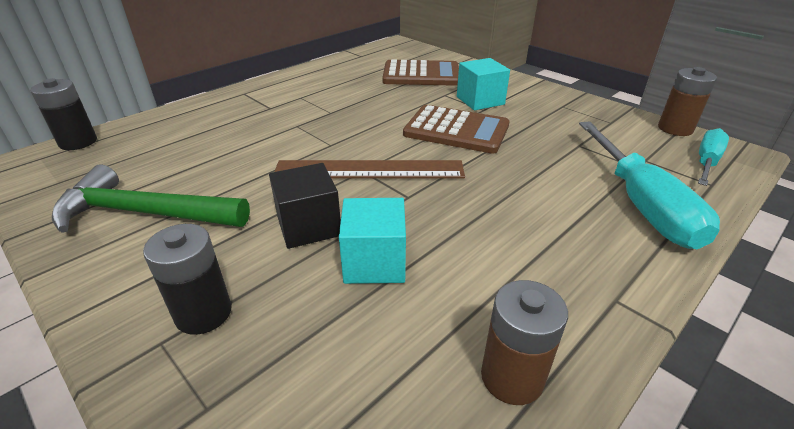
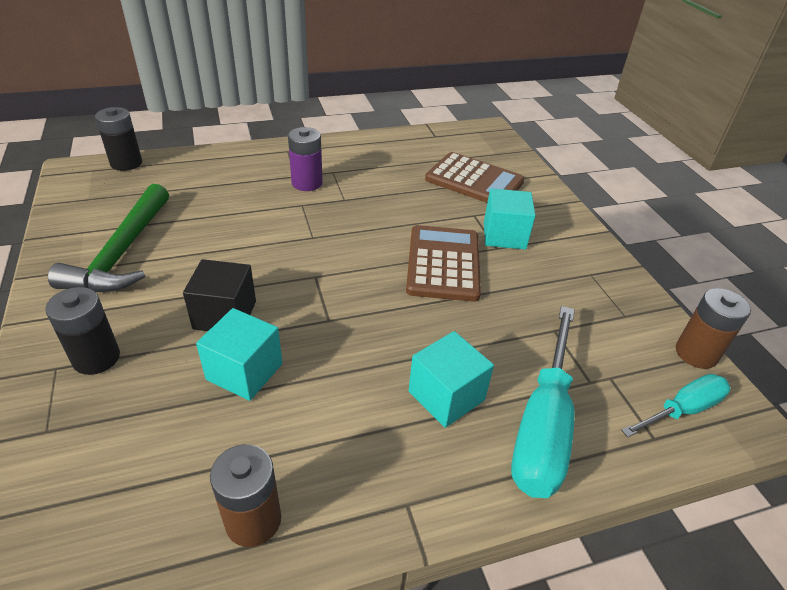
camera: 25 degrees right, 5 degrees up
(145, 213) = (122, 252): green hammer -> green hammer turned 120 degrees counterclockwise
(285, 110) = (307, 183): none -> purple battery
(369, 170) = (321, 278): brown ruler -> none
(456, 130) = (443, 263): brown calculator -> brown calculator turned 135 degrees counterclockwise
(557, 213) = (446, 396): none -> turquoise cube

